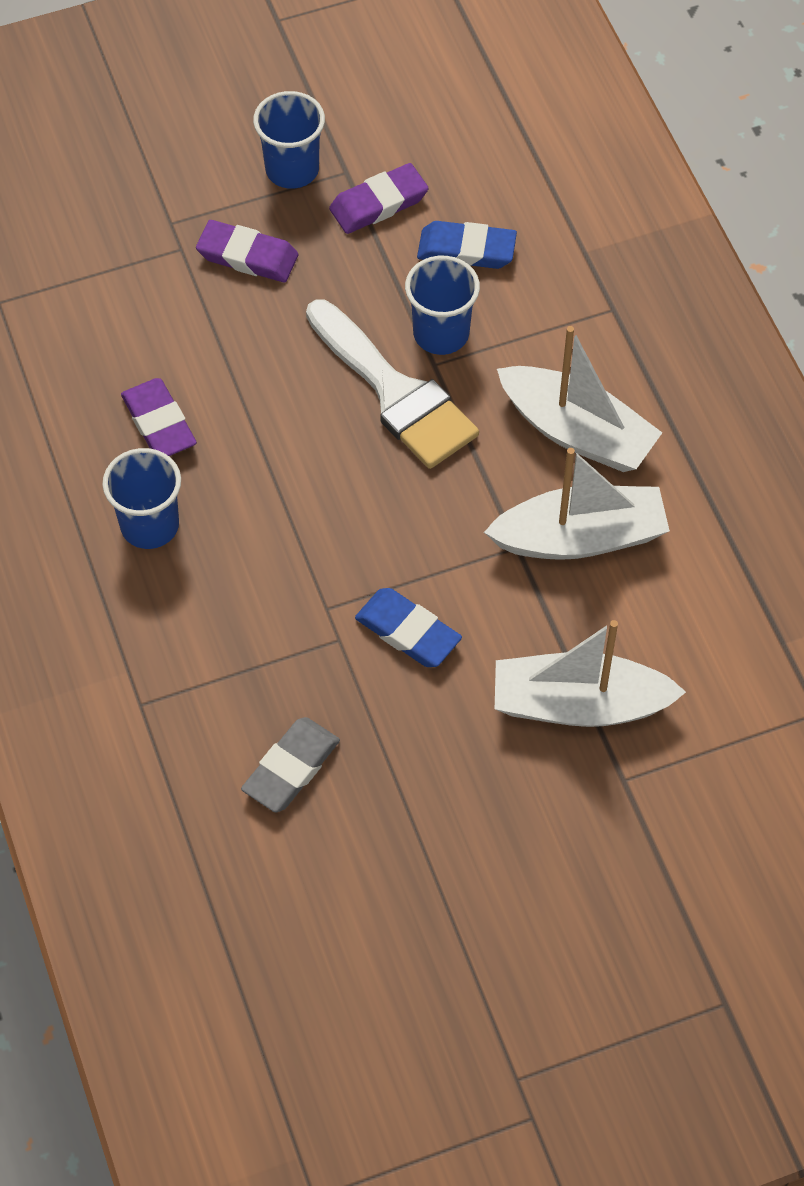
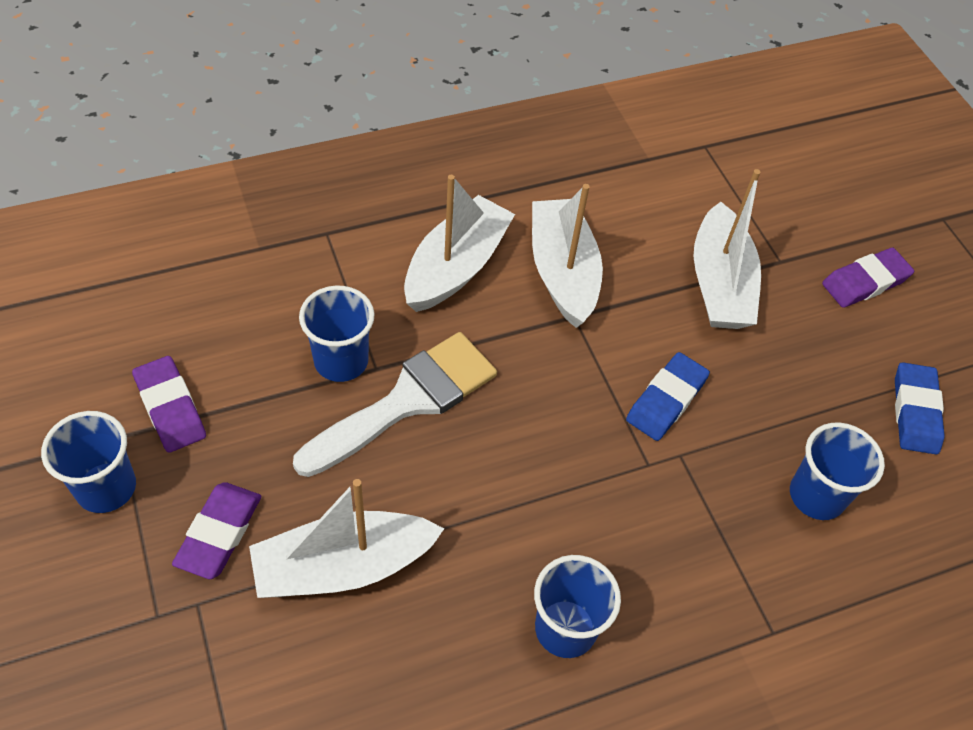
camera: 95 degrees left, 5 degrees down
(159, 423) = (435, 622): purple eraser -> purple eraser (865, 281)
(214, 350) = (343, 566): none -> white boat
(291, 768) = (816, 496): grey eraser -> blue cup
(466, 249) = (242, 336): blue eraser -> blue eraser (915, 412)

